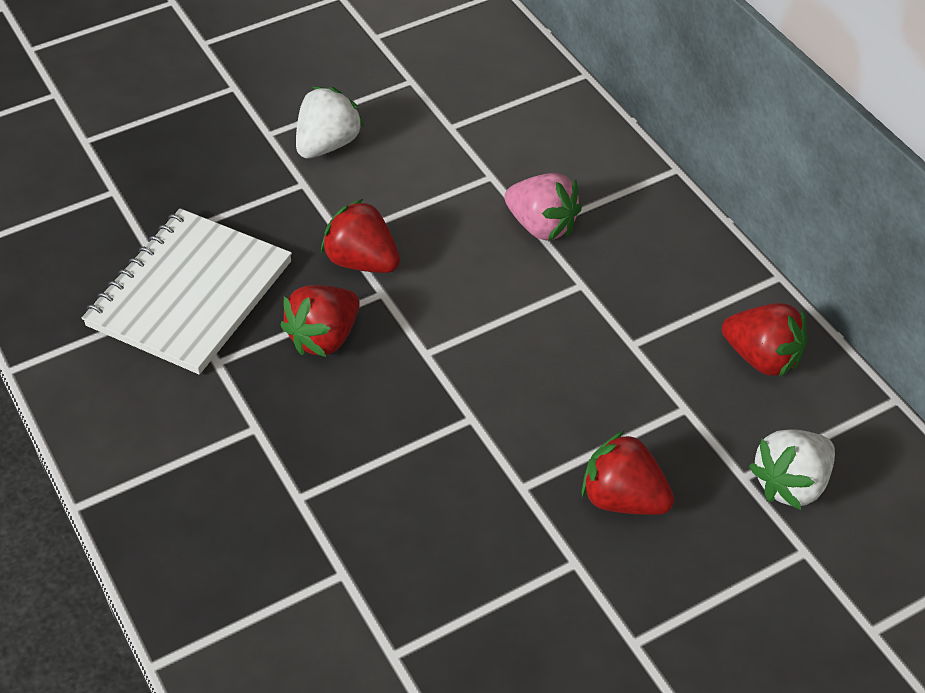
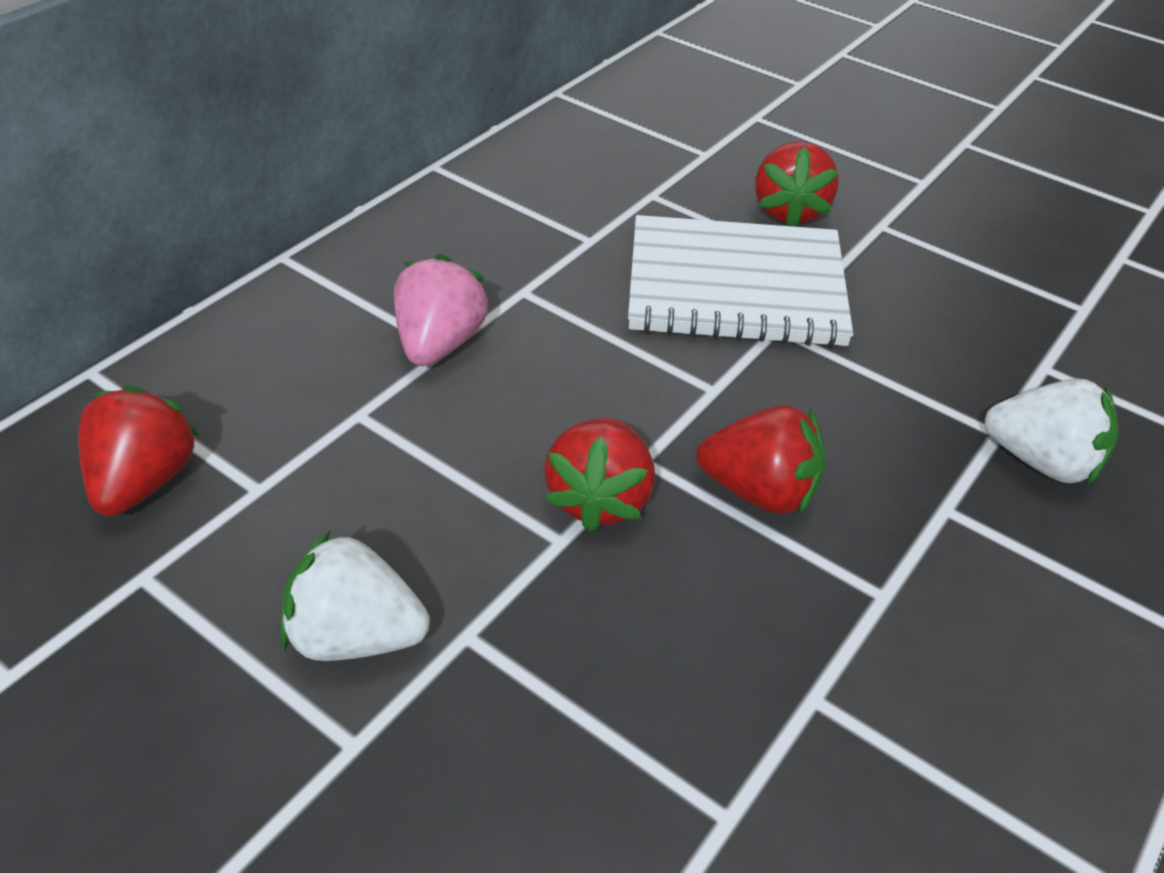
camera: 115 degrees left, 5 degrees down
(190, 294) = (792, 689): white notebook -> white notebook (735, 286)
(762, 358) = (555, 161): red strawberry -> red strawberry (144, 481)
(791, 484) = (694, 130): white strawberry -> white strawberry (1041, 461)

